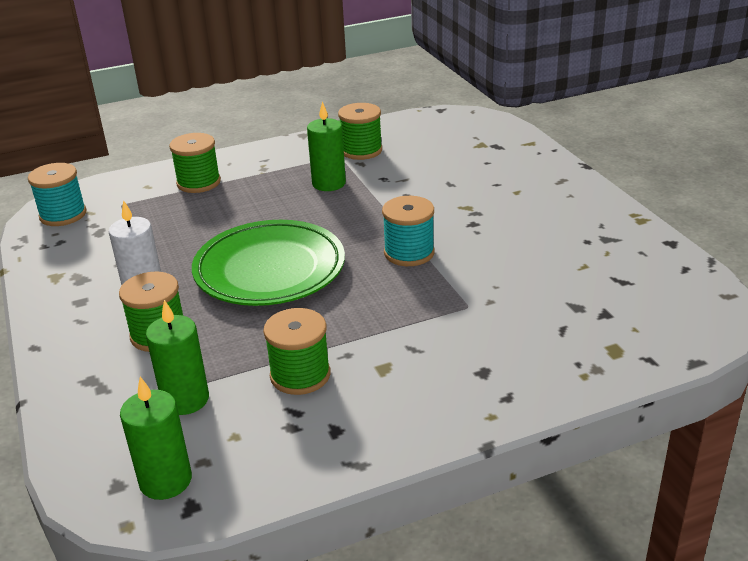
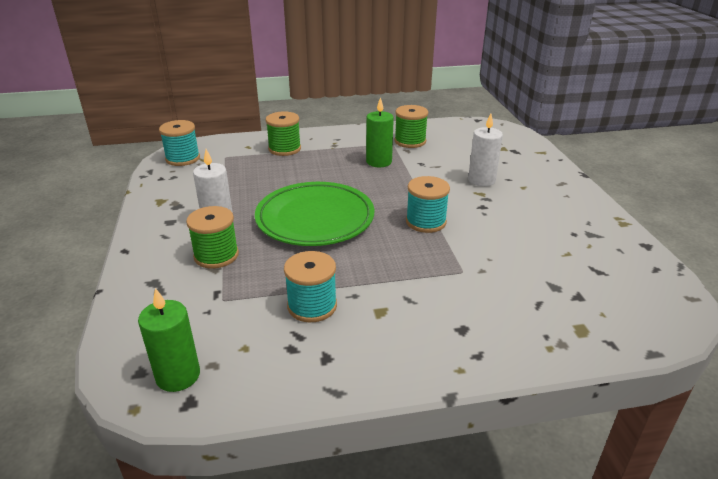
camera: 10 degrees right, 0 degrees up
(185, 399) = (217, 310): green candle -> none
(300, 375) = (312, 306): green spool -> turquoise spool
(464, 190) = (481, 180): none -> white candle

